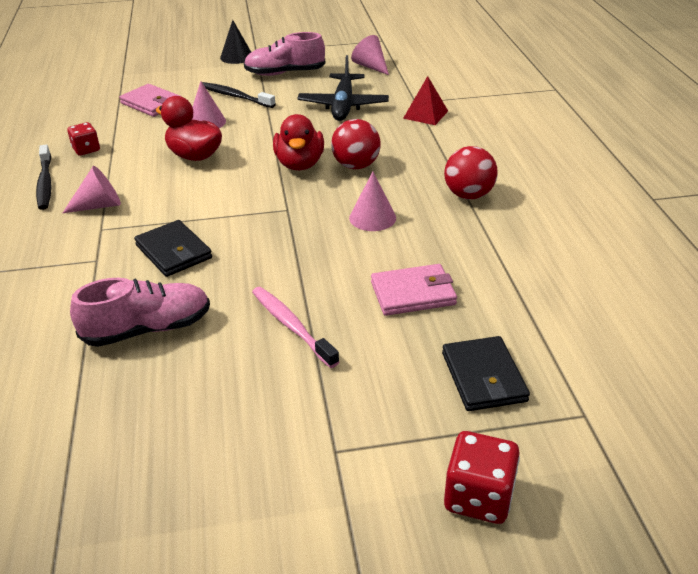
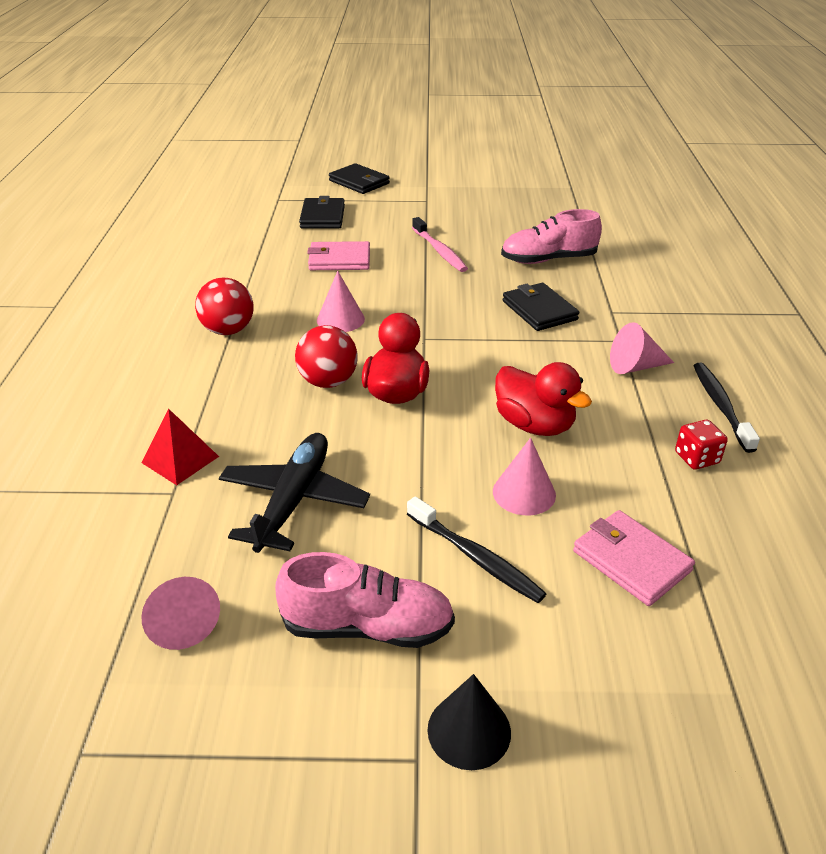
camera: 170 degrees left, 0 degrees up
(478, 497) = (359, 182): red dice -> black wallet

